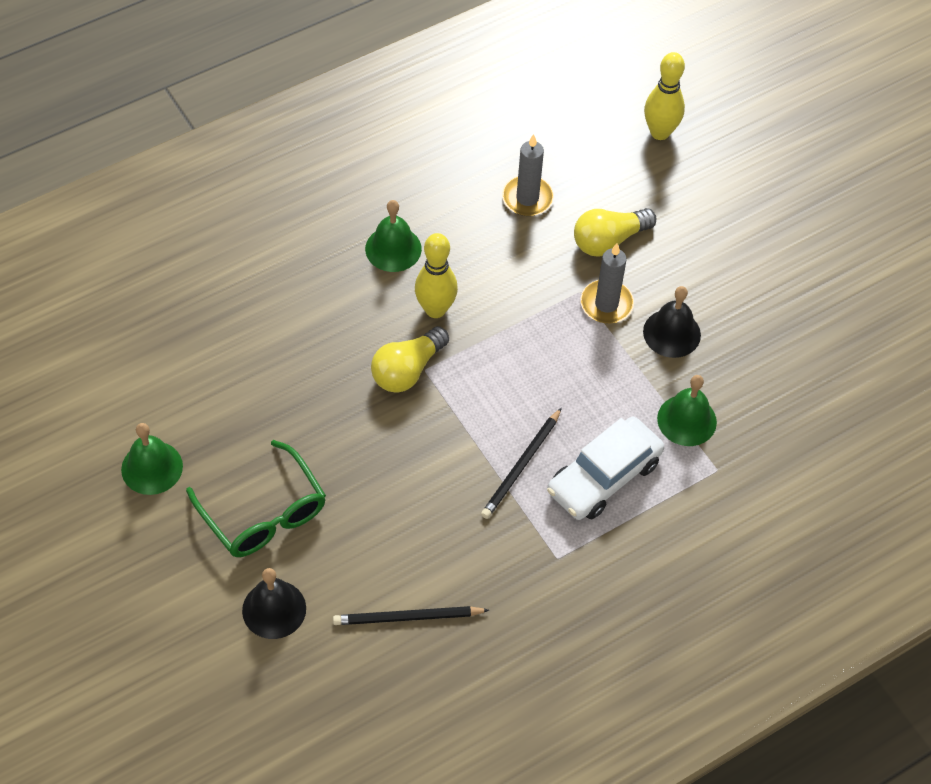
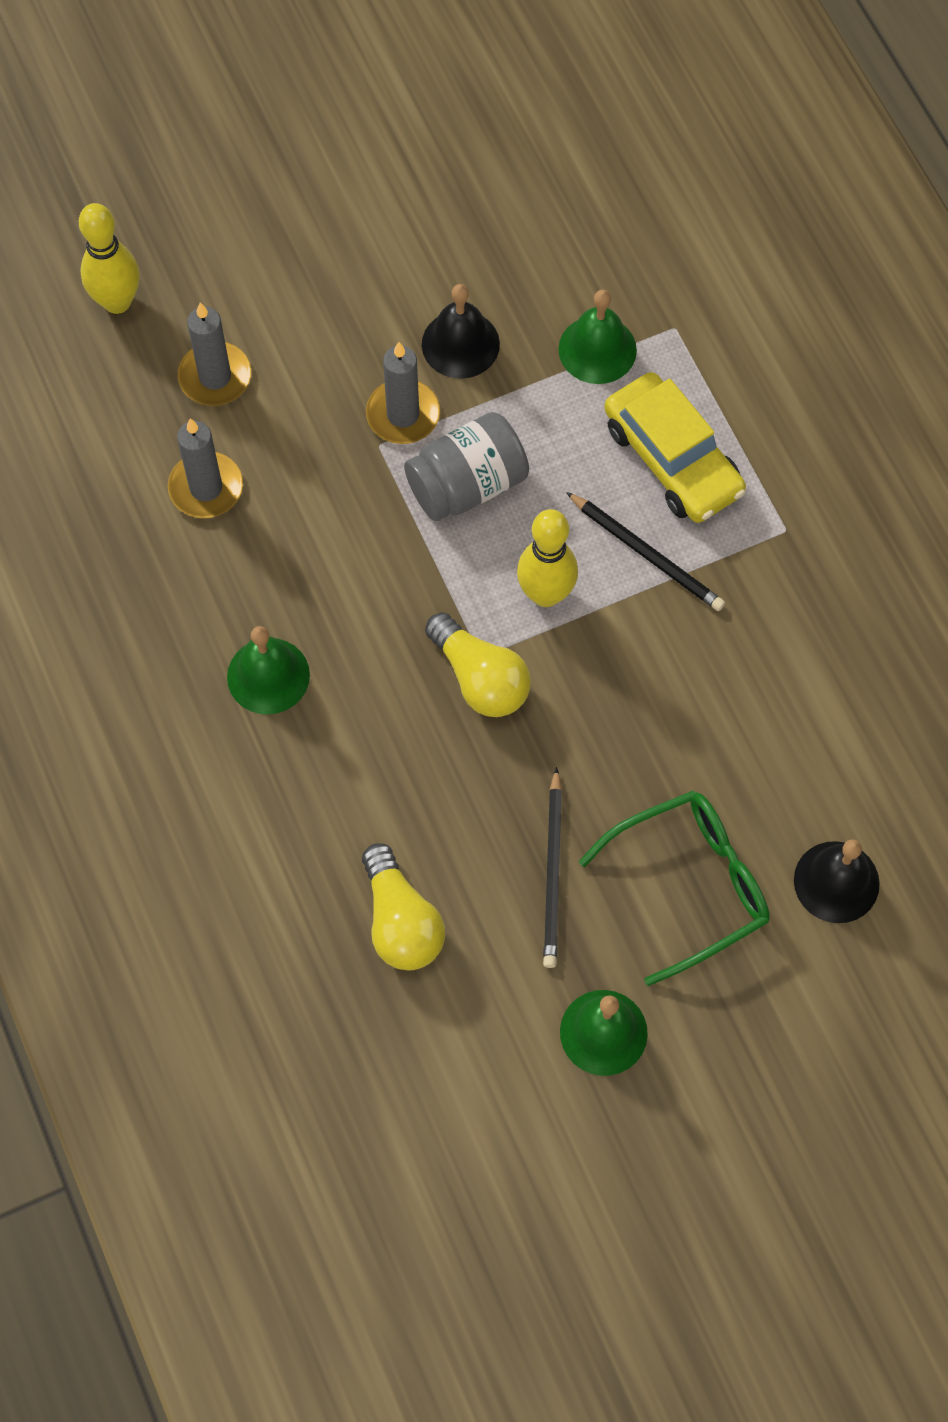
camera: 80 degrees left, 10 degrees up
(407, 617) = (858, 718): black pencil -> black pencil (553, 872)
(435, 309) = (382, 631): yellow bowling pin -> yellow bowling pin (546, 594)
(558, 348) = (467, 484): none -> grey jar
(604, 477) = (672, 459): white car -> yellow car
(609, 241) = (297, 395): yellow light bulb -> yellow light bulb (401, 921)
(613, 193) = (215, 377): none -> grey candle

